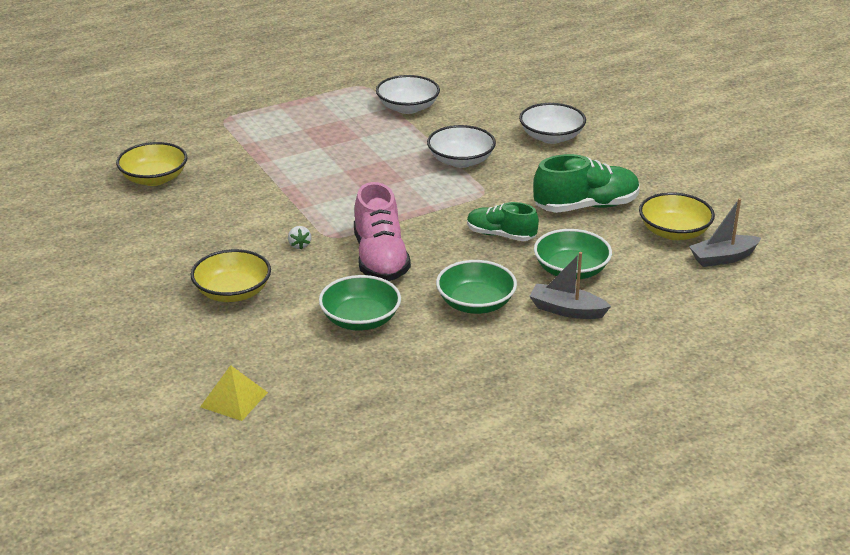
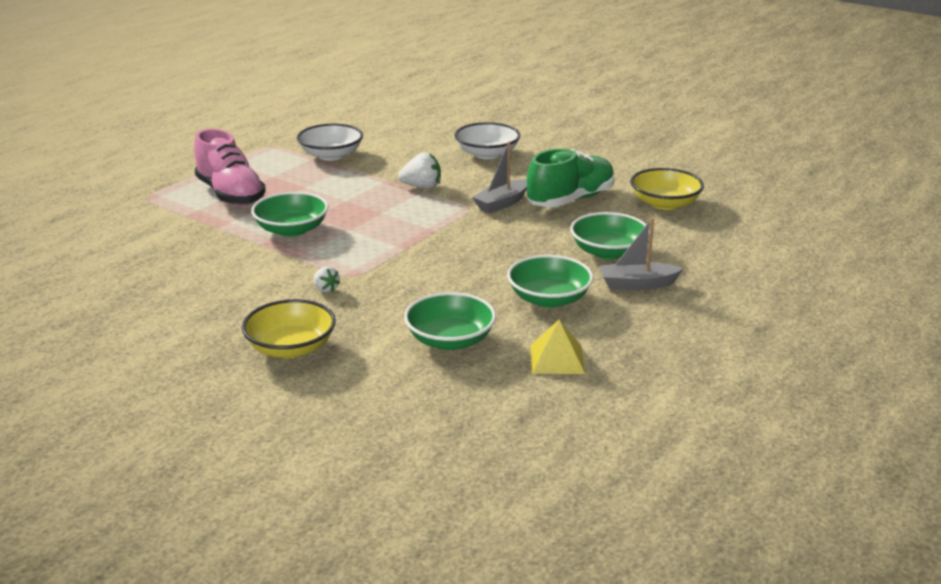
camera: 25 degrees left, 5 degrees down
(154, 178) = (111, 263): yellow bowl -> none
(234, 399) = (383, 450): yellow pyramid -> yellow pyramid (557, 359)
(315, 179) = (292, 230): none -> green bowl
(380, 259) = (420, 282): pink shoe -> pink shoe (230, 194)
(461, 161) = (422, 187): white bowl -> white strawberry
(501, 235) = (517, 238): green shoe -> none
(723, 258) = (724, 214): grey boat -> grey boat (502, 203)

